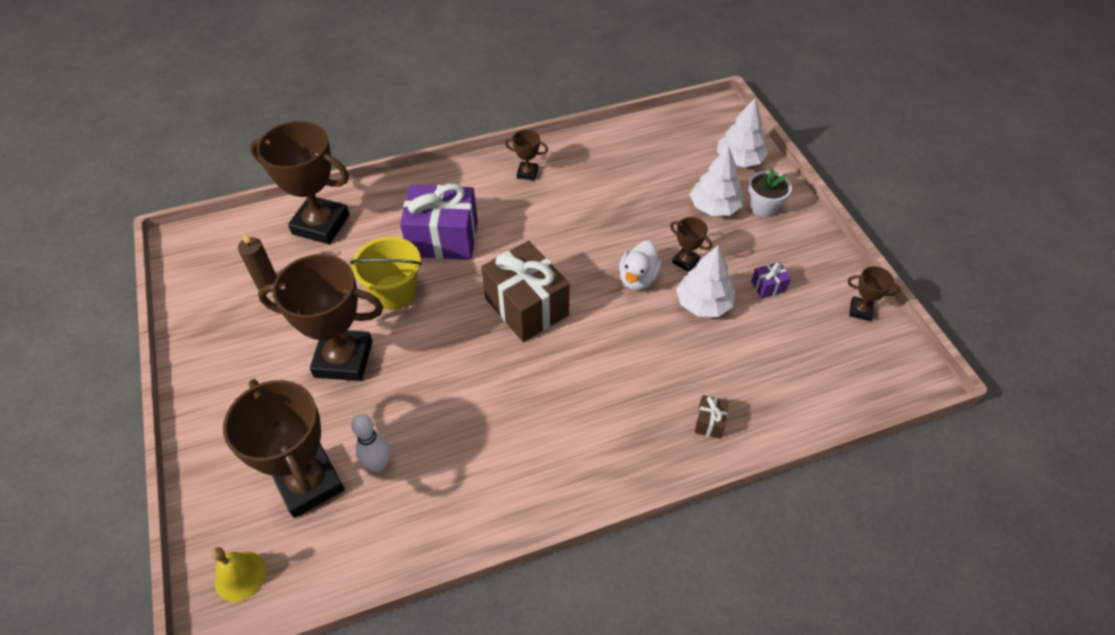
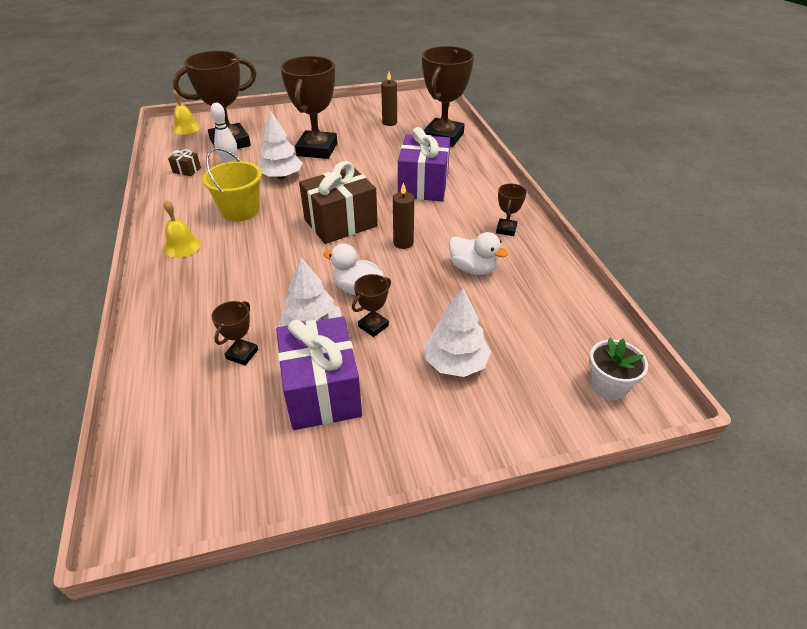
camera: 95 degrees right, 10 degrees down
(394, 292) = (371, 166): yellow bucket -> yellow bucket (240, 210)
(559, 249) = (403, 243): none -> brown candle
(590, 459) = (182, 246): none -> yellow bell
(593, 197) = (473, 269): none -> white duck
(709, 422) = (177, 316): brown gift -> brown gift (187, 170)
(739, 160) = (546, 403): white tree -> white tree (281, 176)
(763, 207) = (454, 413): white flower pot -> white flower pot (608, 386)
(768, 286) = (322, 391): purple gift -> purple gift, size x2.39
(860, 310) = (258, 482): brown trophy -> brown trophy (242, 354)

